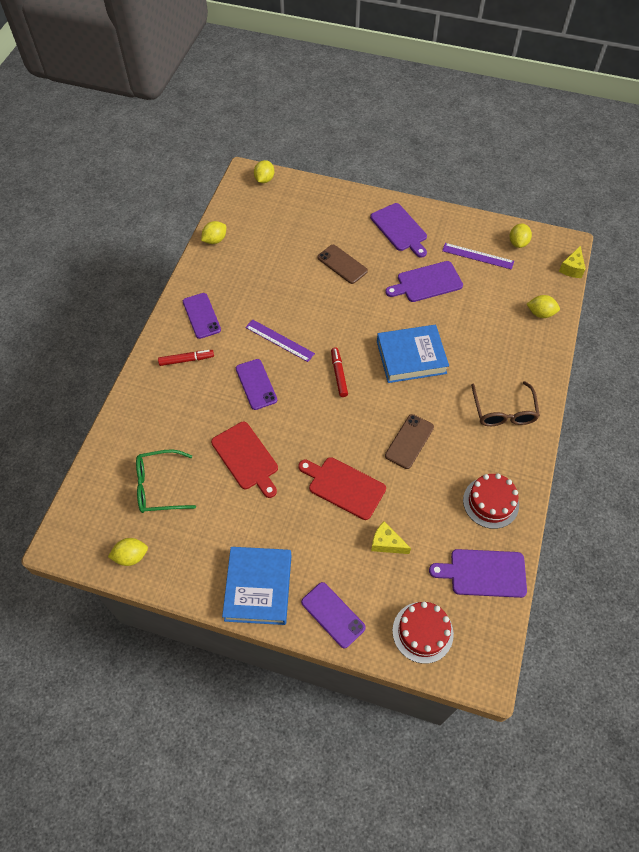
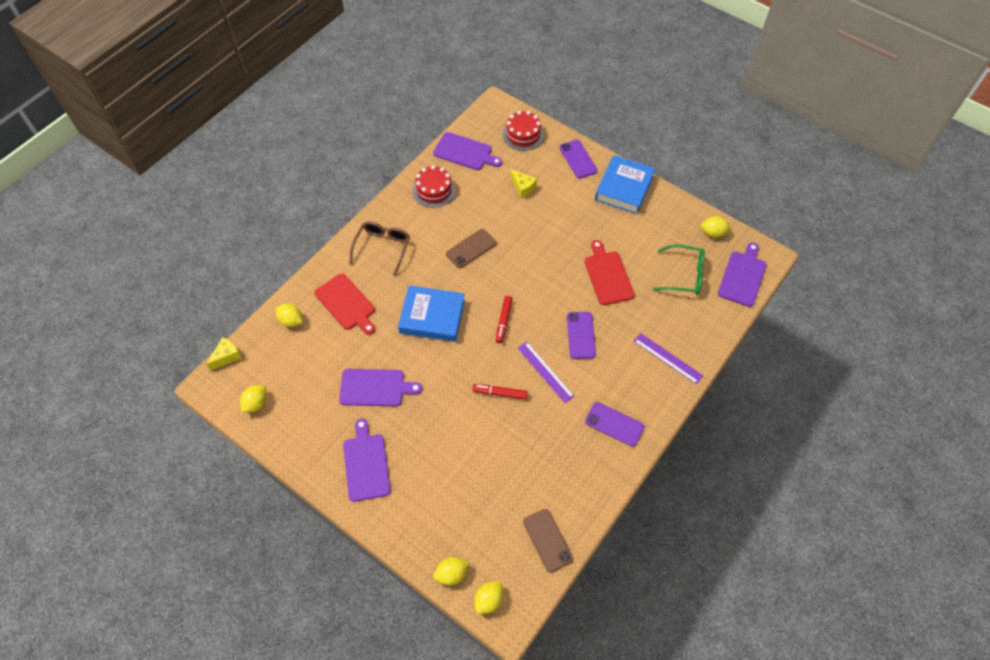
camera: 160 degrees left, 0 degrees up
(90, 506) = (742, 277): none -> purple cutting board
(186, 360) = (639, 380): red marker -> red marker (500, 393)
(201, 316) = (614, 424): purple phone -> purple phone turned 60 degrees counterclockwise
(215, 240) = (576, 520): yellow lemon -> yellow lemon (451, 574)
(342, 264) = (449, 438): brown phone -> brown phone (547, 540)
(344, 487) = (537, 232): red cutting board -> red cutting board (346, 303)
(477, 256) = (307, 401): purple ruler -> purple ruler (668, 358)

